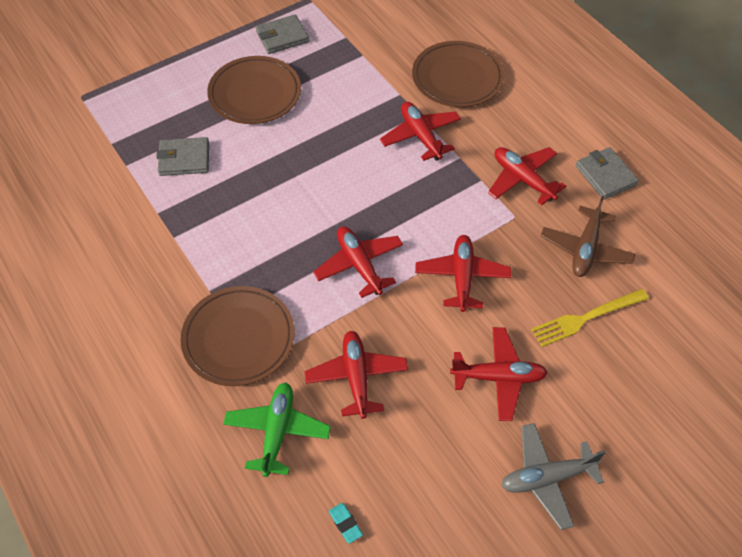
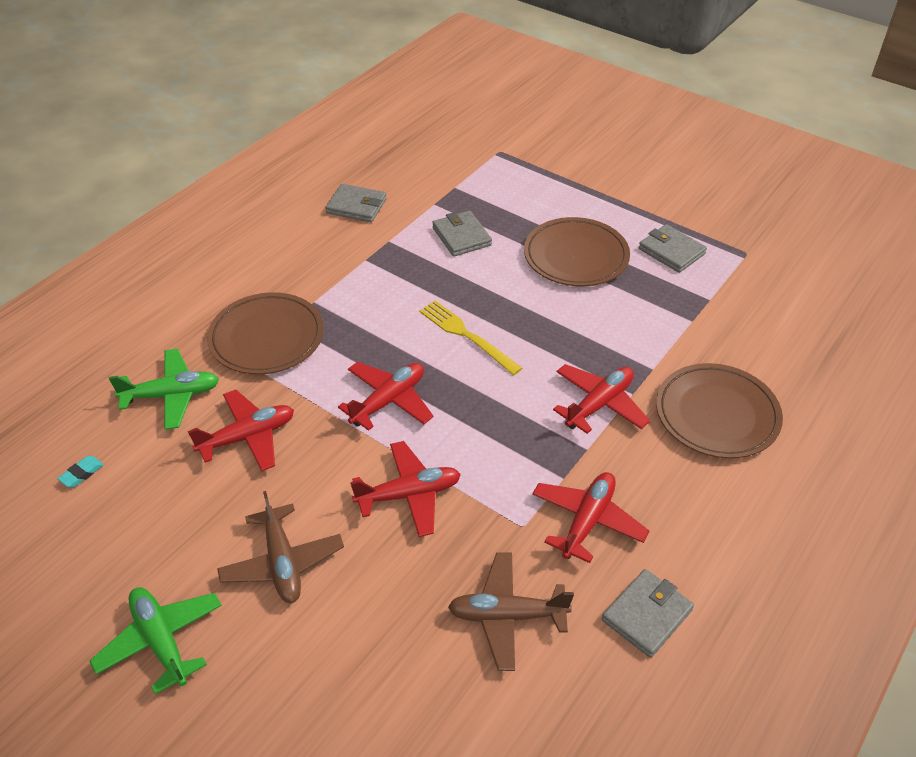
camera: 70 degrees right, 10 degrees down
(90, 224) = (356, 206): none -> grey wallet
(498, 377) = (282, 563): red plane -> brown plane
(546, 478) = (161, 641): grey plane -> green plane
(586, 318) = (397, 638): yellow fork -> yellow fork (467, 336)

